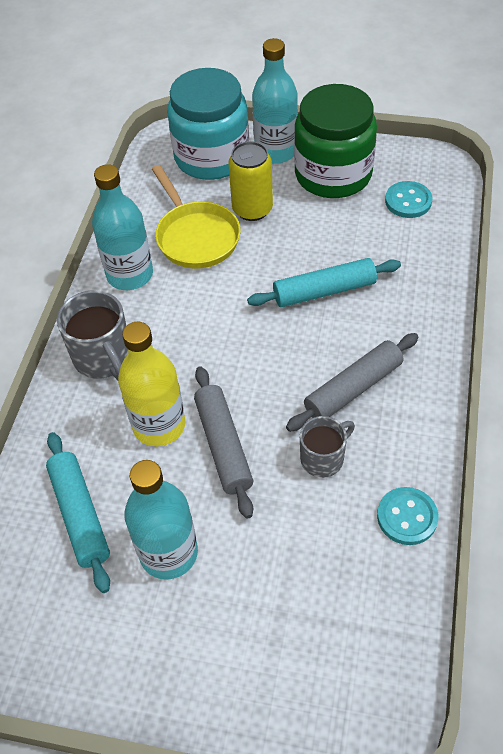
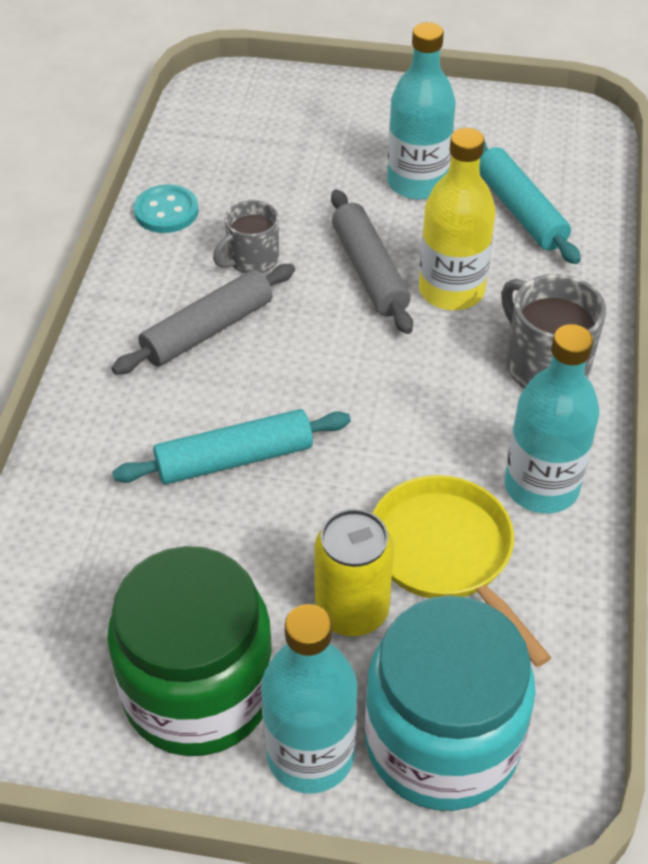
camera: 175 degrees right, 5 degrees down
(408, 201) = (68, 625): turquoise button -> none

